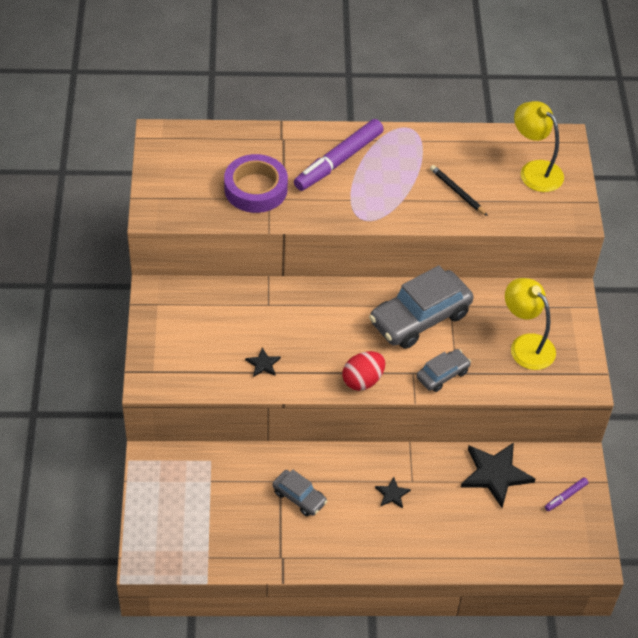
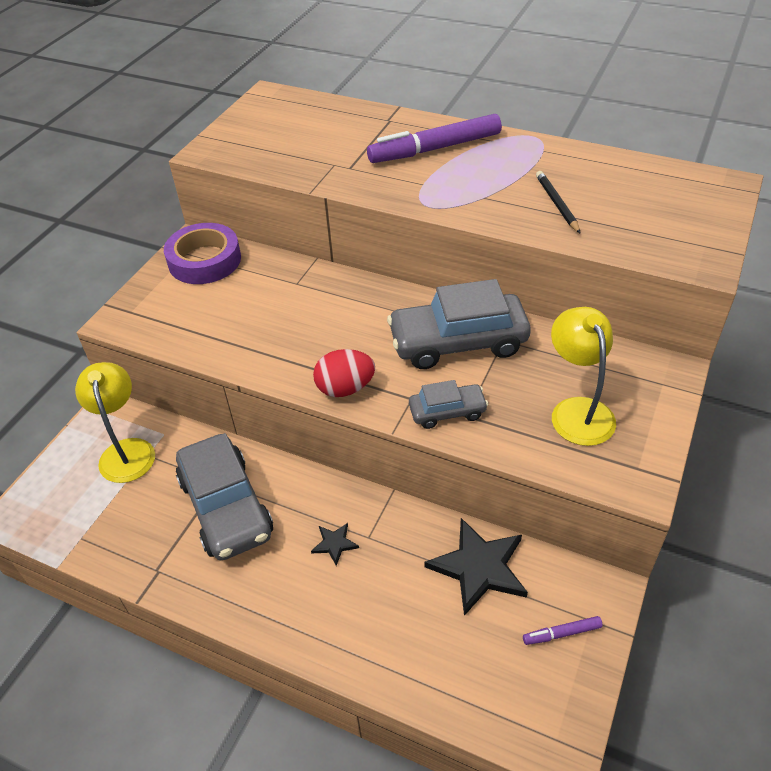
camera: 30 degrees right, 5 degrees down
(256, 189) = (327, 153): purple tape -> purple tape (204, 260)
(263, 364) = (247, 338): black star -> none
(299, 497) = (226, 507): grey car -> grey car, size x1.93
(534, 170) = (670, 204): yellow lamp -> yellow lamp (126, 451)

